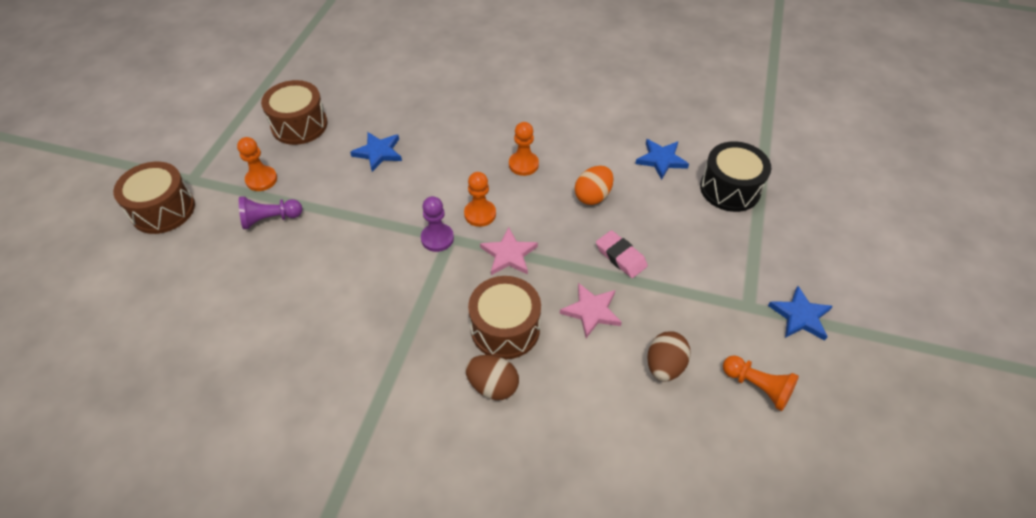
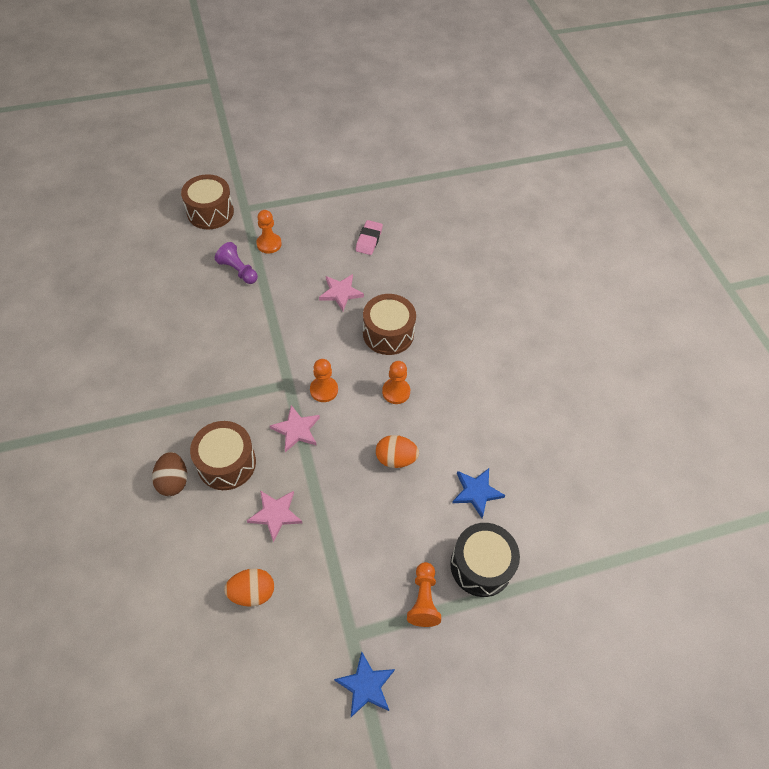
camera: 55 degrees right, 5 degrees up
(299, 125) = (334, 232): brown drum -> brown drum (388, 333)
(378, 153) = (340, 293): blue star -> pink star
(437, 238) = (283, 376): purple pawn -> none
(621, 257) = (343, 510): pink eraser -> pink eraser (369, 240)
(664, 366) = (252, 592): brown egg -> orange egg
(757, 387) = (270, 675): orange pawn -> orange pawn (423, 599)

